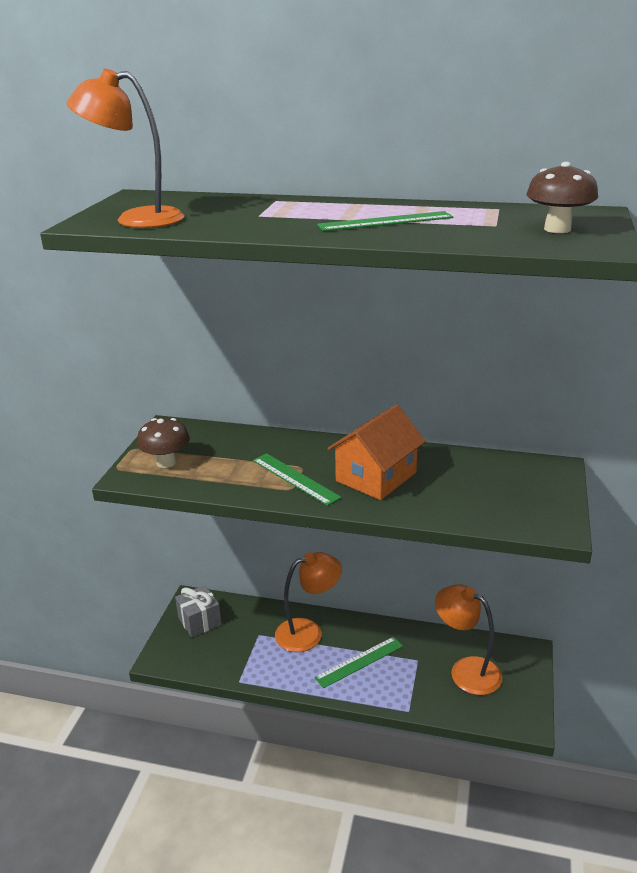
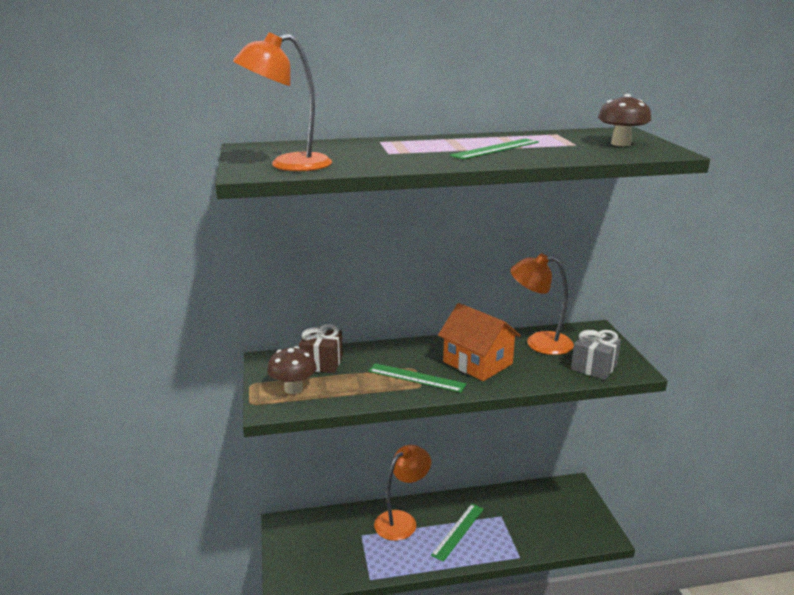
camera: 25 degrees left, 5 degrees down
(199, 621) = (301, 539): grey gift -> grey gift (594, 367)
(215, 441) = (322, 363): none -> brown gift
(376, 477) = (477, 363): orange house -> orange house turned 60 degrees counterclockwise
(466, 670) = (541, 512): orange lamp -> orange lamp (539, 342)

